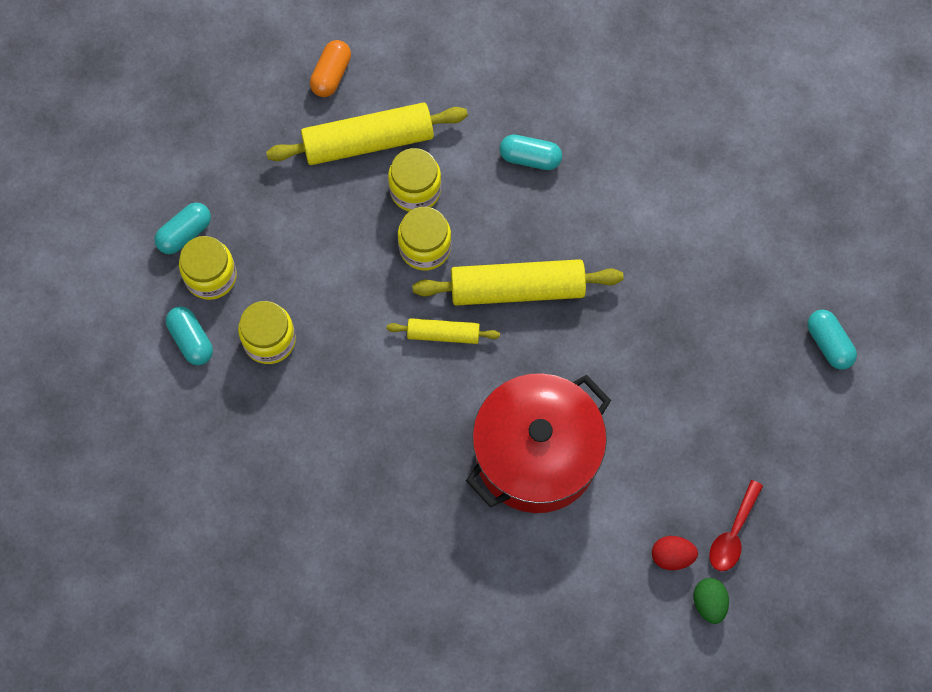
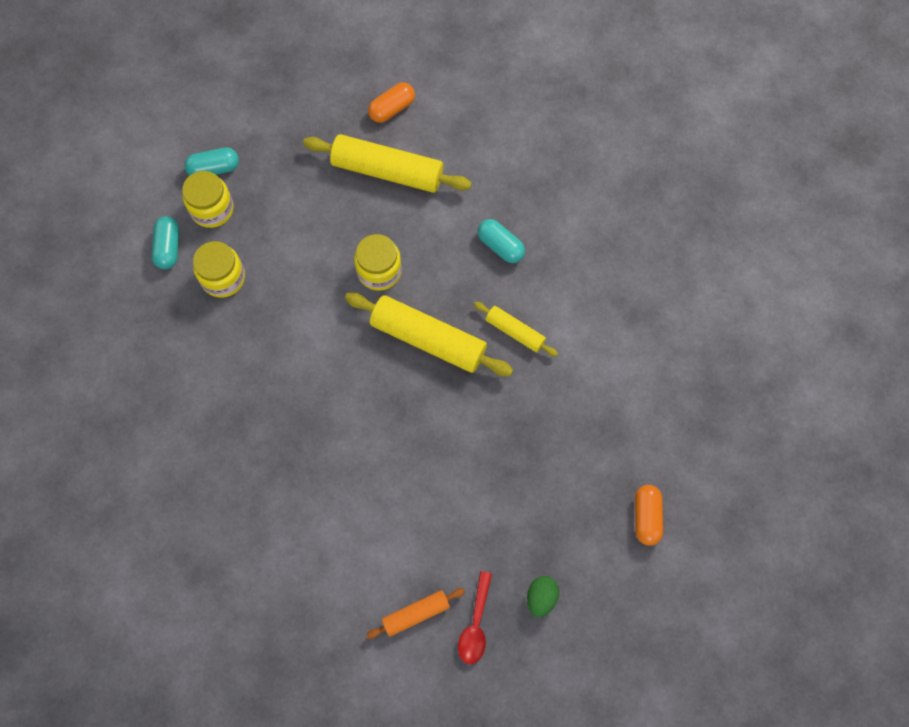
camera: 30 degrees right, 0 degrees up
(415, 190) = (399, 224): yellow jar -> none
(443, 334) = (351, 343): yellow rolling pin -> yellow rolling pin (515, 332)
(536, 454) = (363, 473): red pot -> none
(672, 556) = (416, 614): red egg -> orange rolling pin
(709, 603) = (421, 669): green egg -> green egg (541, 597)
(733, 533) = (475, 624): red spoon -> red spoon turned 45 degrees counterclockwise
(828, 344) = (646, 517): turquoise capsule -> orange capsule

